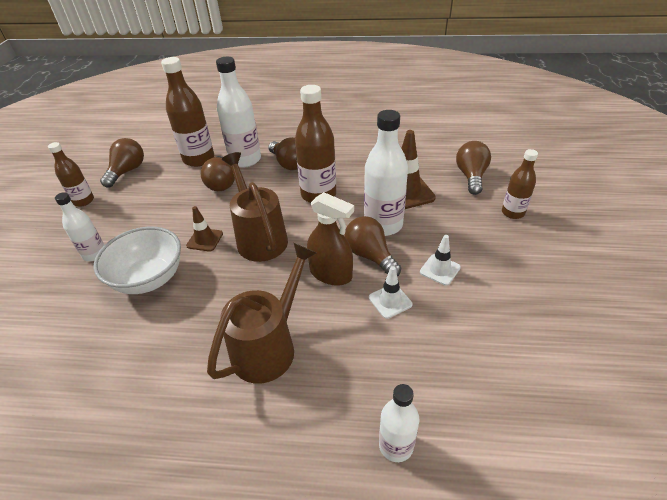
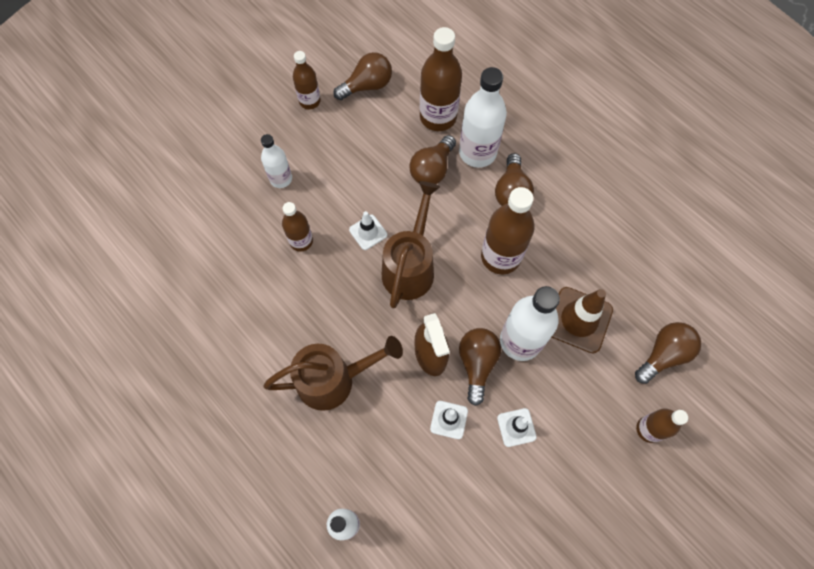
camera: 40 degrees right, 25 degrees up
(149, 278) = (301, 241): white bowl -> brown bottle
(205, 240) = (368, 232): brown traffic cone -> white traffic cone

